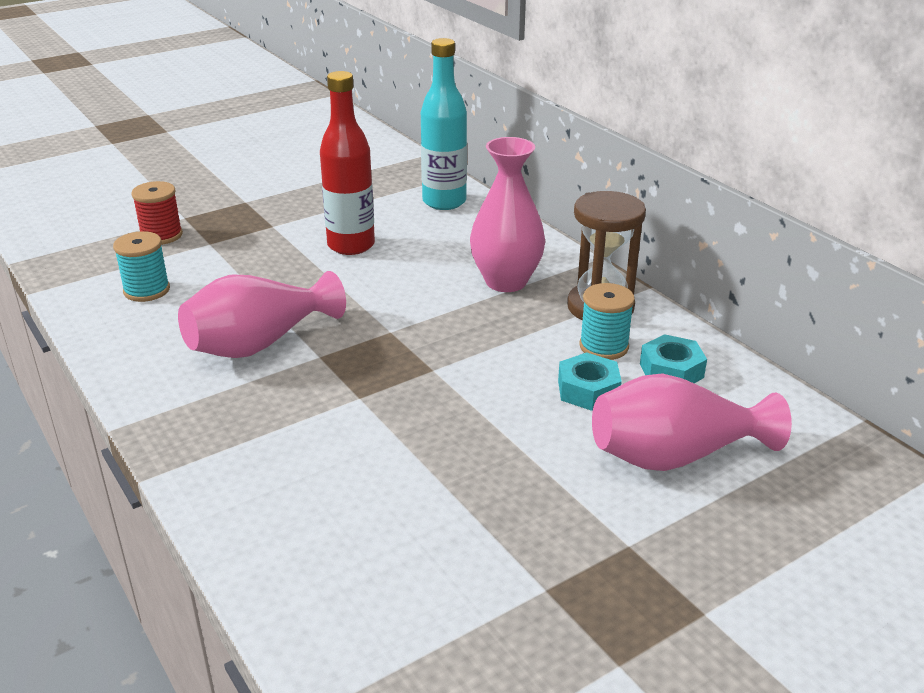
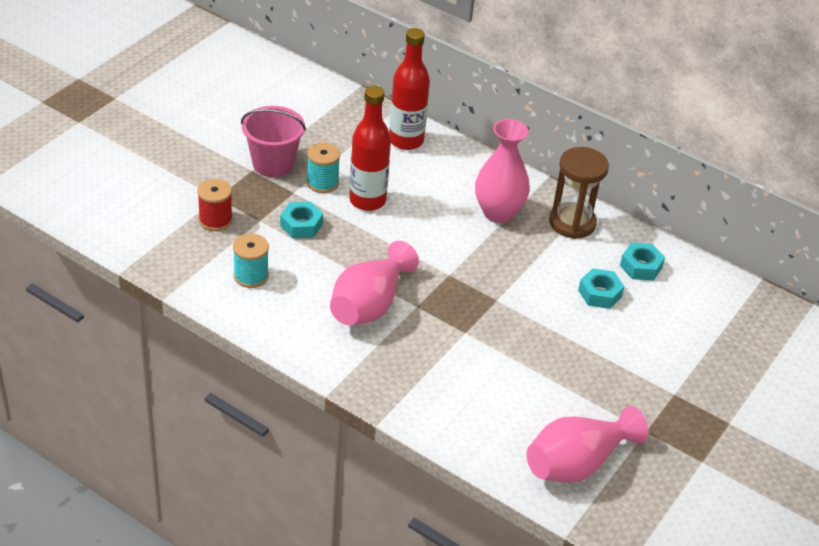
camera: 25 degrees left, 10 degrees up
(252, 255) = (301, 225): none -> turquoise nut
(274, 199) = (273, 163): none -> pink bucket
(444, 202) = (406, 141): turquoise bottle -> red bottle
(604, 346) = (591, 256): turquoise spool -> turquoise spool (322, 183)
(674, 456) = (671, 330): pink vase -> pink vase (577, 463)

